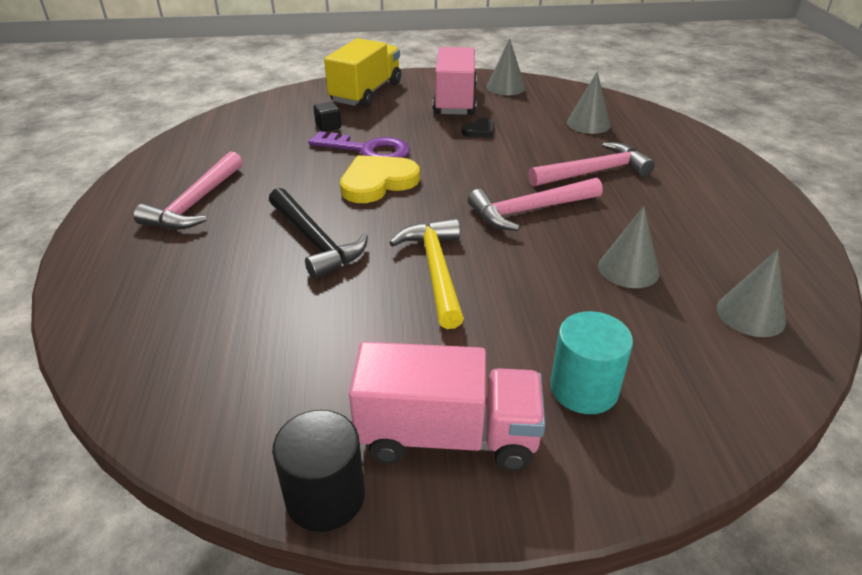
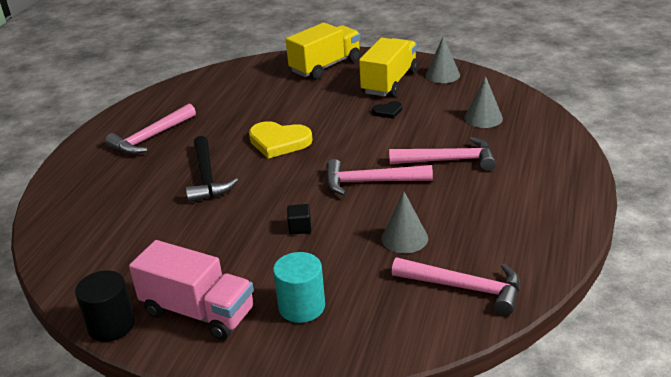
camera: 25 degrees right, 5 degrees down
(328, 126) = (276, 91): black cube -> black cube (300, 228)
(367, 150) = (290, 115): purple key -> none
(377, 182) = (279, 142): yellow heart -> yellow heart turned 150 degrees counterclockwise
(436, 270) = (270, 212): yellow hammer -> none
(455, 101) = (389, 82): pink truck -> yellow truck
(750, 314) = (464, 288): grey cone -> pink hammer

